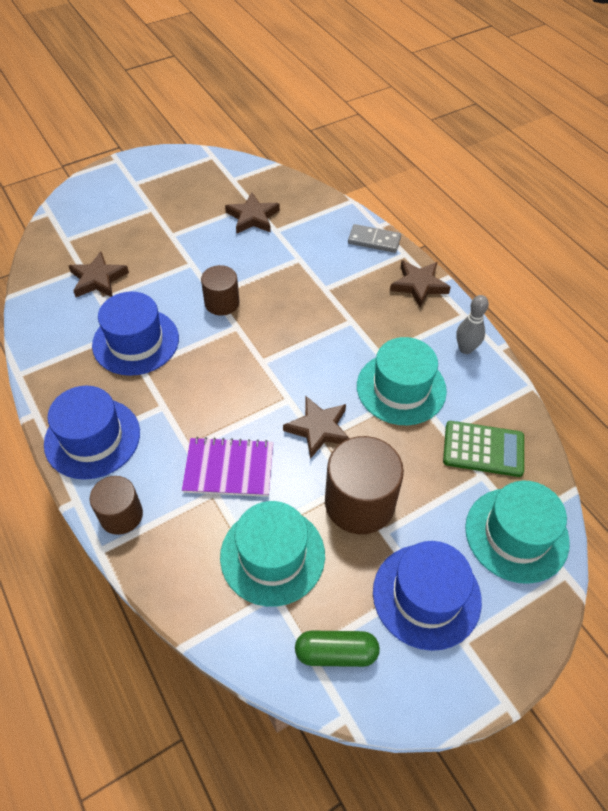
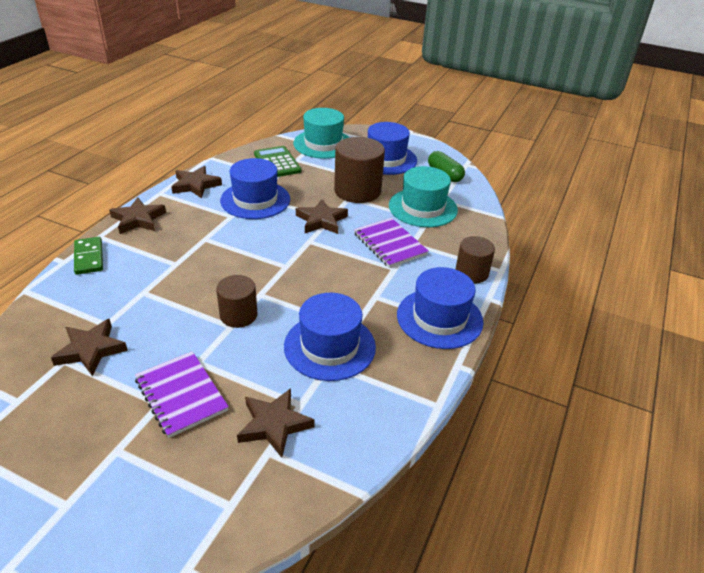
camera: 125 degrees left, 15 degrees down
(168, 246) = (181, 395): none -> purple notebook
(374, 240) = (89, 257): grey domino -> green domino
(401, 388) = (255, 200): turquoise hat -> blue hat
(465, 349) = (195, 185): grey bowling pin -> brown star

